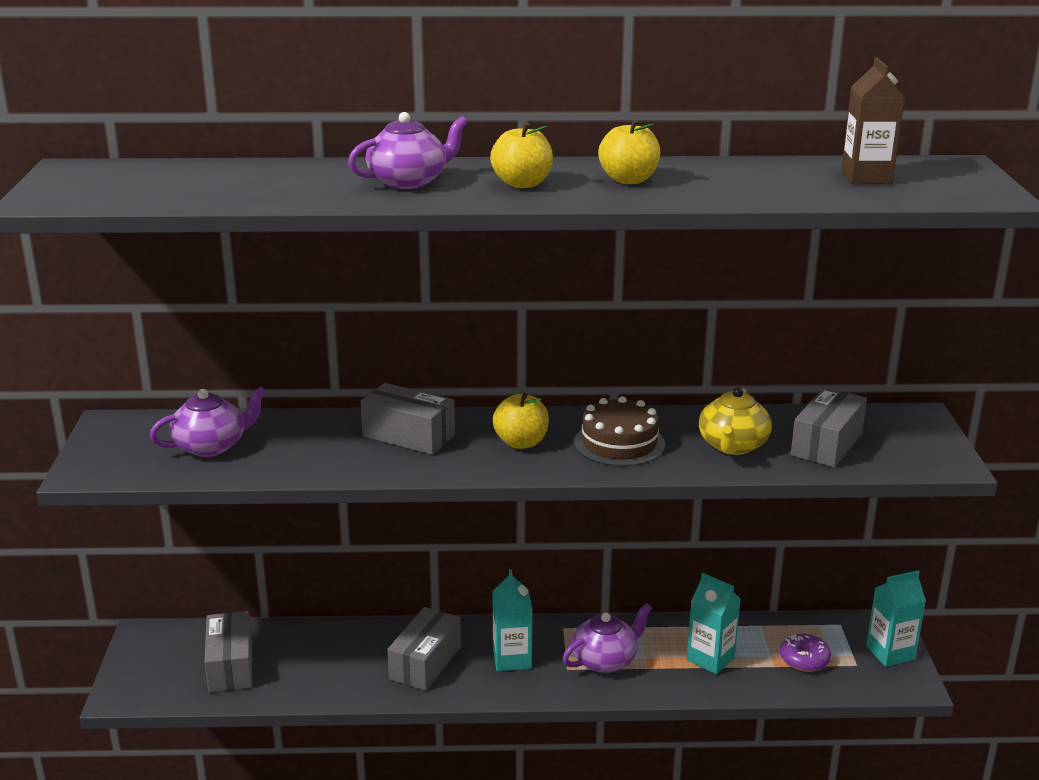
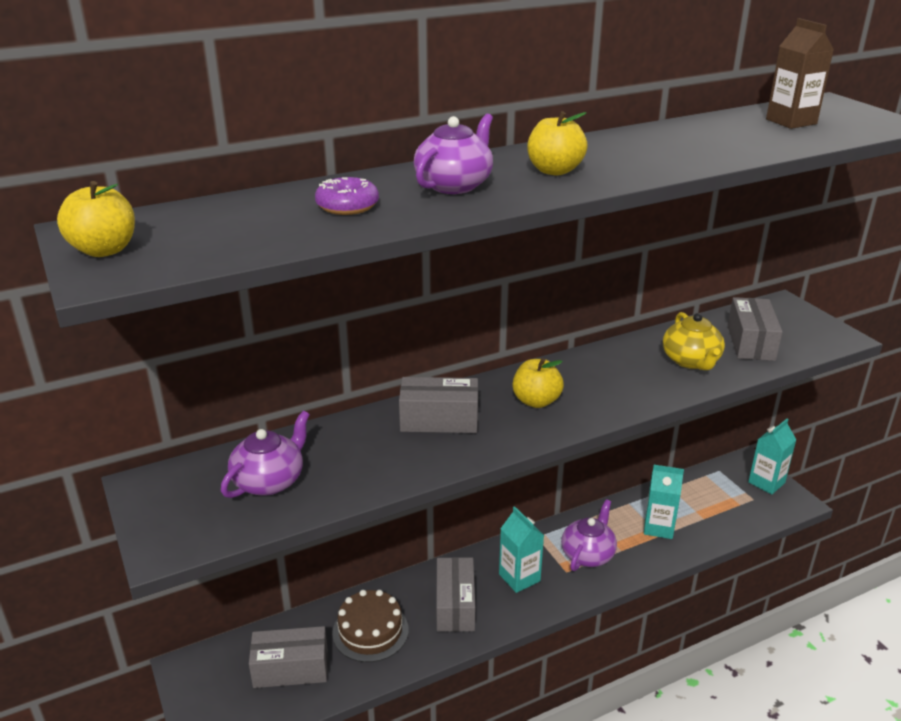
camera: 25 degrees left, 5 degrees up
(231, 666) = (291, 668): grey box -> grey box turned 60 degrees counterclockwise
(619, 443) = (610, 381): brown cake -> brown cake (370, 631)
(628, 180) = (631, 152): yellow apple -> yellow apple (104, 250)
(804, 659) = (718, 506): purple donut -> purple donut (347, 206)

